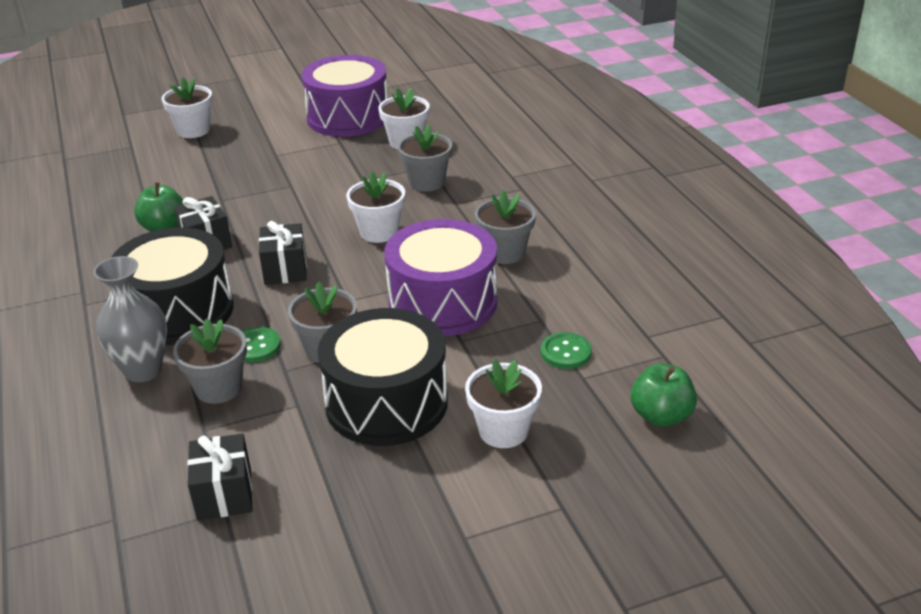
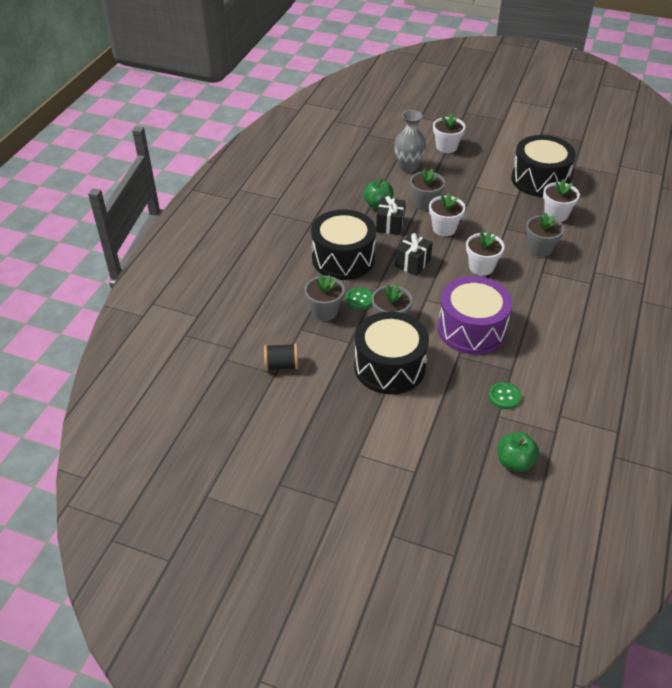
camera: 40 degrees right, 10 degrees up
(143, 370) = (301, 282): grey vase -> grey vase (408, 167)
(224, 494) = (281, 365): black gift -> black spool
(348, 117) = (539, 180): purple drum -> black drum
(503, 431) = (428, 416): white flower pot -> white flower pot (444, 228)
(505, 252) = (536, 319): grey flower pot -> grey flower pot (425, 203)

